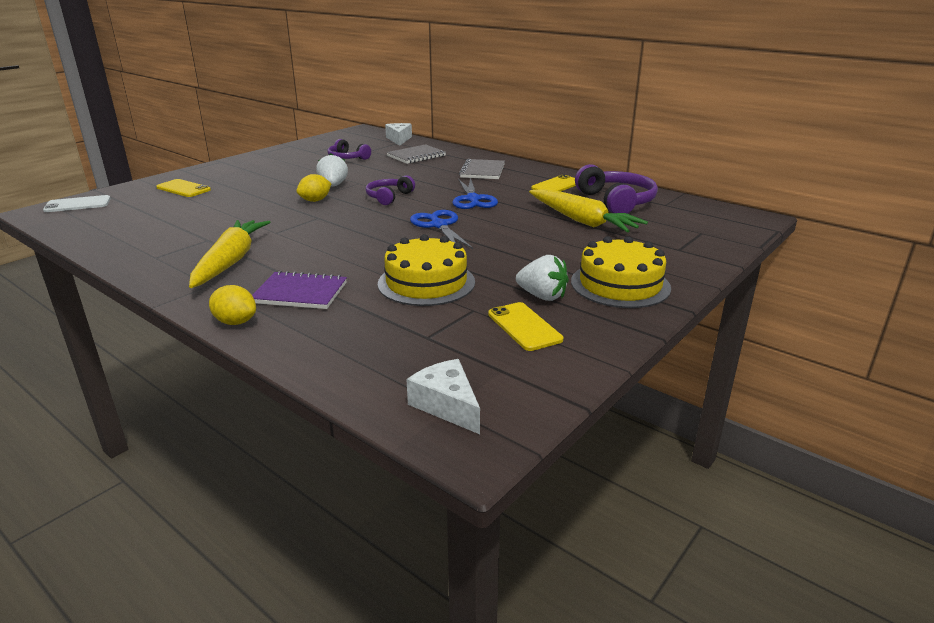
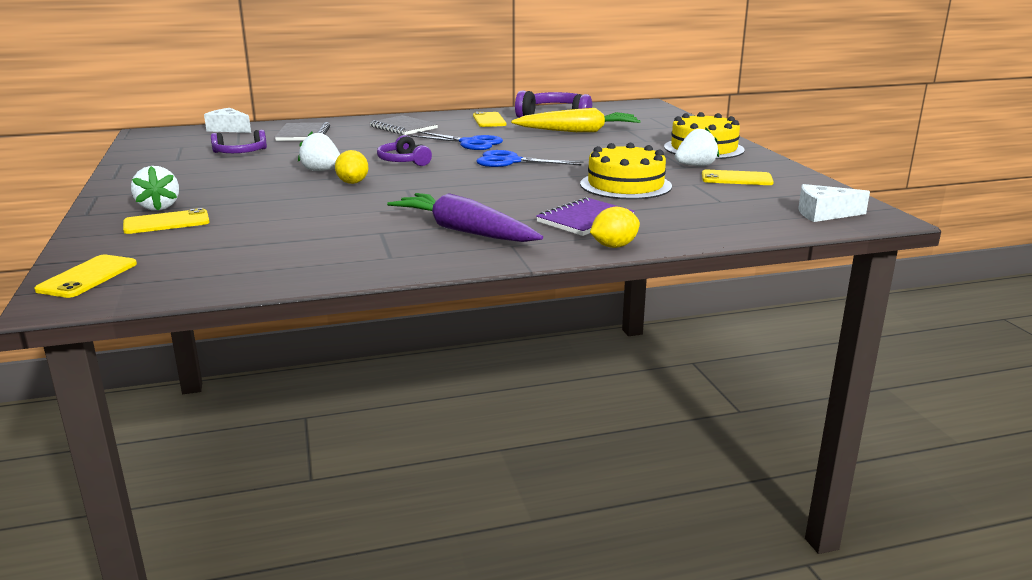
camera: 55 degrees left, 5 degrees down
(77, 204) = (87, 277): white phone -> yellow phone
(211, 178) = (159, 207): none -> white strawberry
(230, 261) = (464, 231): yellow carrot -> purple carrot

